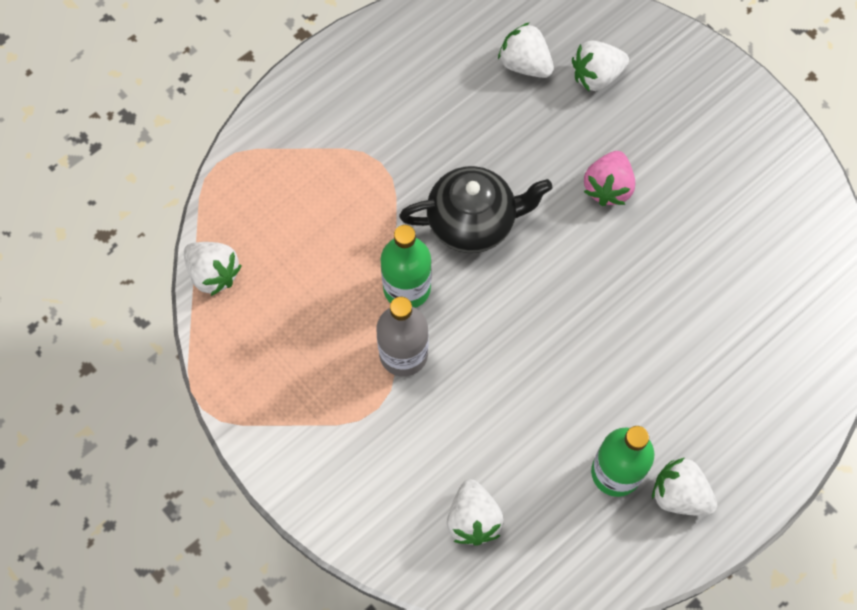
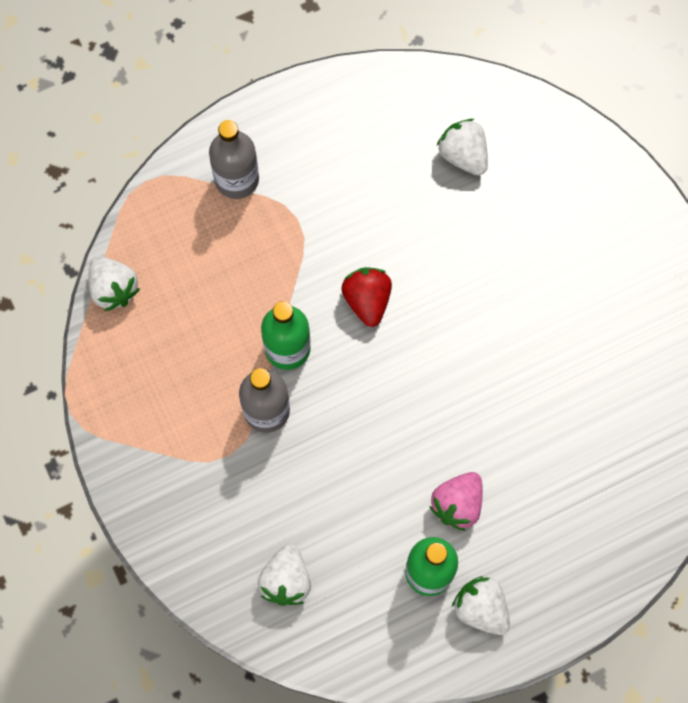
camera: 15 degrees right, 5 degrees up
(309, 139) = (237, 179): none -> grey bottle
(473, 222) = (367, 300): black teapot -> red strawberry
(596, 76) = (529, 184): white strawberry -> none
(608, 187) = (505, 299): pink strawberry -> pink strawberry (457, 504)

